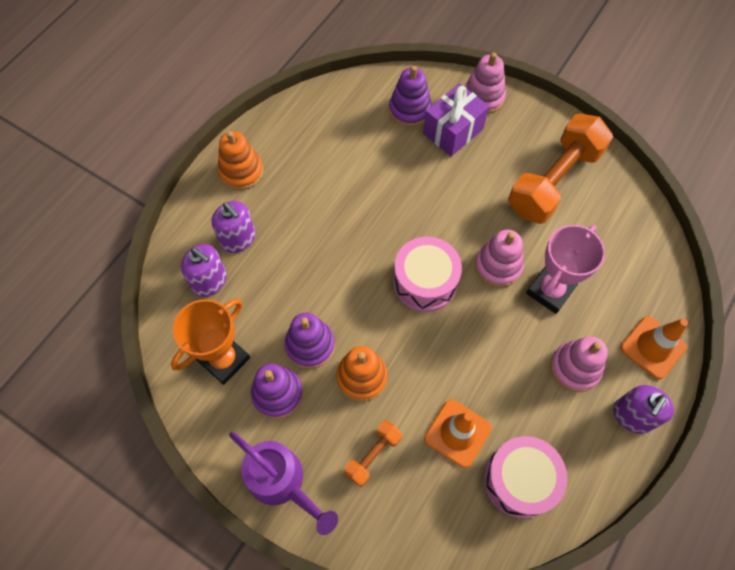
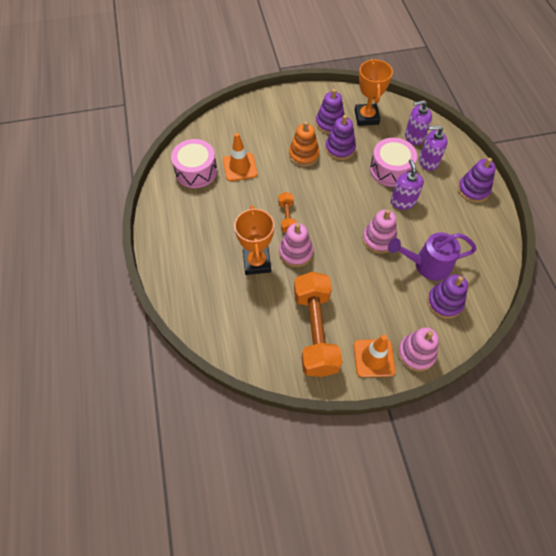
camera: 135 degrees right, 5 degrees down
(241, 171) = (473, 190): orange stacking toy -> purple stacking toy
(282, 483) = (291, 101): purple watering can -> purple watering can (427, 265)
(373, 455) = (266, 134): orange dumbbell -> orange dumbbell (287, 217)
(425, 281) = (322, 214): pink drum -> pink drum (390, 170)
(453, 131) = (405, 311): purple gift -> none
(550, 290) = (257, 262): pink trophy -> orange trophy
(575, 368) = (210, 235): pink stacking toy -> pink stacking toy (379, 239)
(632, 416) = (164, 235): purple soap dispenser -> purple soap dispenser (403, 201)
(652, 347) = (178, 277): orange traffic cone -> orange traffic cone (374, 358)

